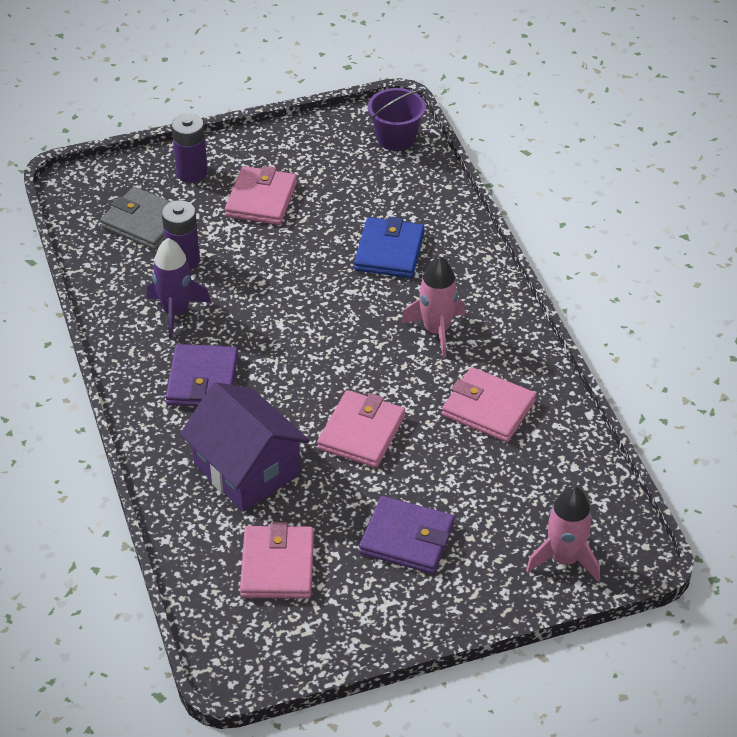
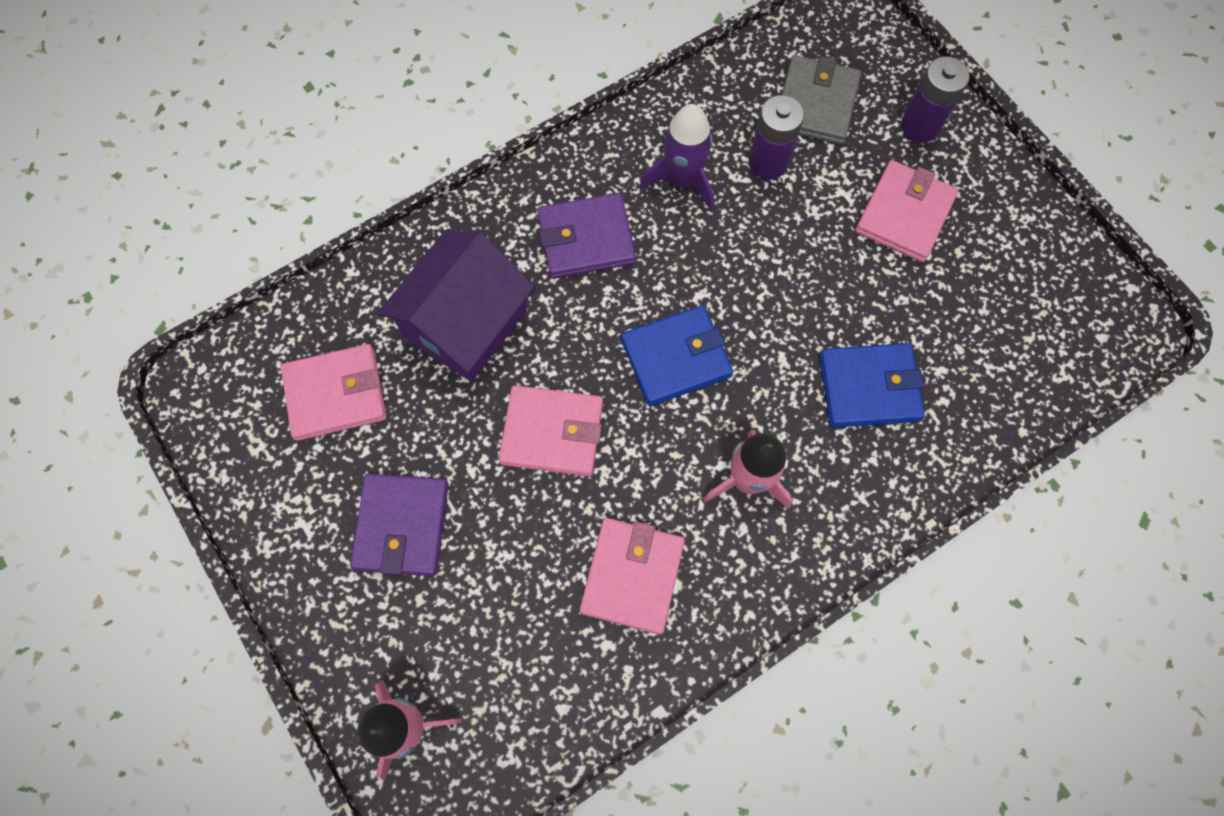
camera: 75 degrees right, 25 degrees up
(261, 199) = (904, 214): pink wallet -> pink wallet turned 60 degrees counterclockwise
(327, 348) = (676, 358): none -> blue wallet
(396, 138) = (1089, 342): purple bucket -> none

